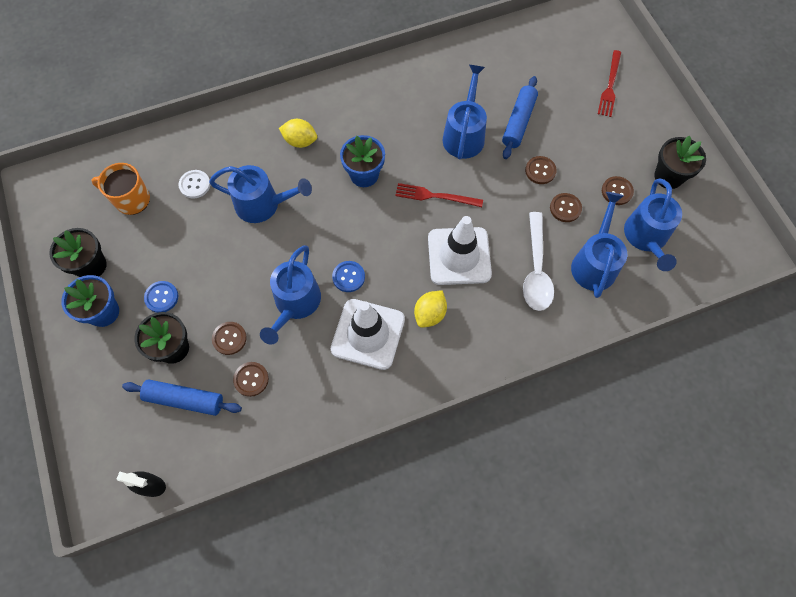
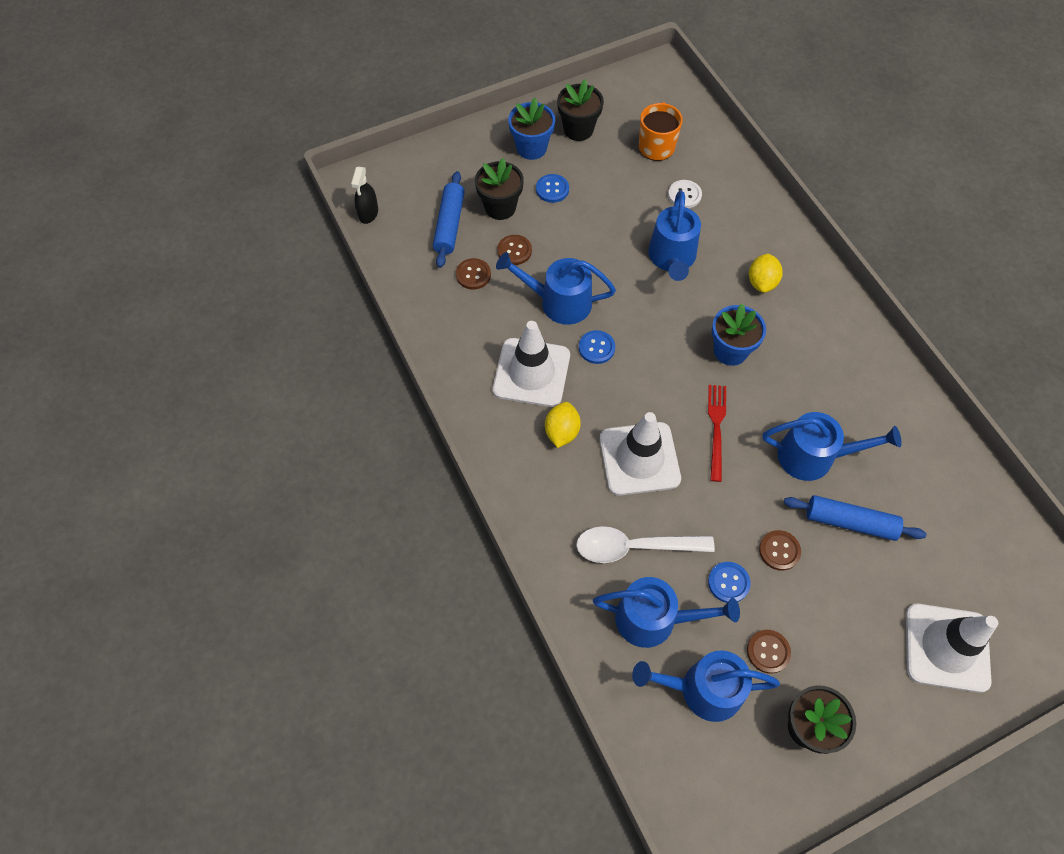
camera: 85 degrees right, 5 degrees down
(430, 314) = (562, 432): yellow lemon -> yellow lemon turned 75 degrees clockwise
(565, 208) = (728, 583): brown button -> blue button
(610, 86) = (946, 647): red fork -> white traffic cone

